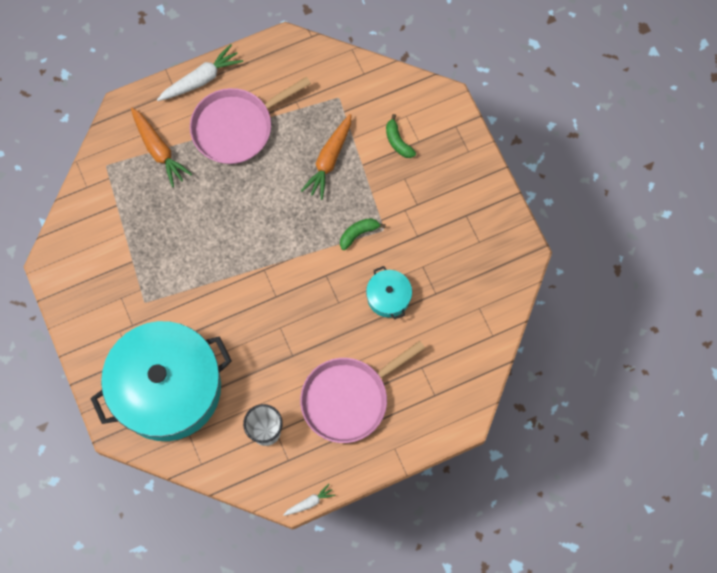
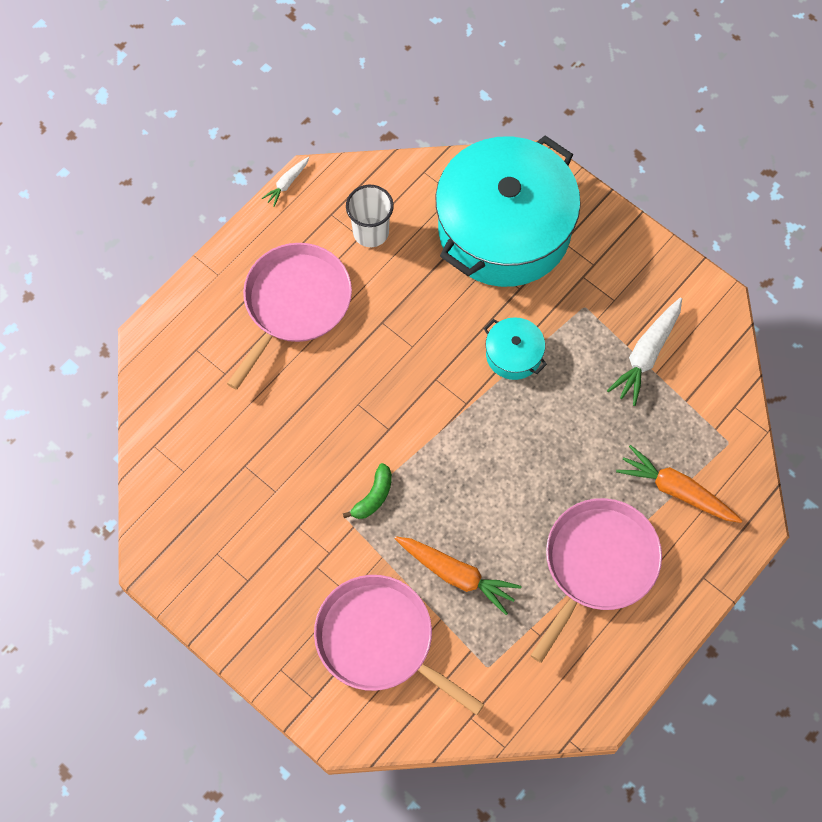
camera: 155 degrees right, 5 degrees down
(201, 79) = (680, 609): white carrot -> white carrot (646, 355)
(329, 160) = (456, 575): orange carrot -> orange carrot turned 120 degrees clockwise
(388, 297) = (300, 436): turquoise pot -> turquoise pot (513, 354)
(398, 141) = (380, 640): green banana -> pink pan

